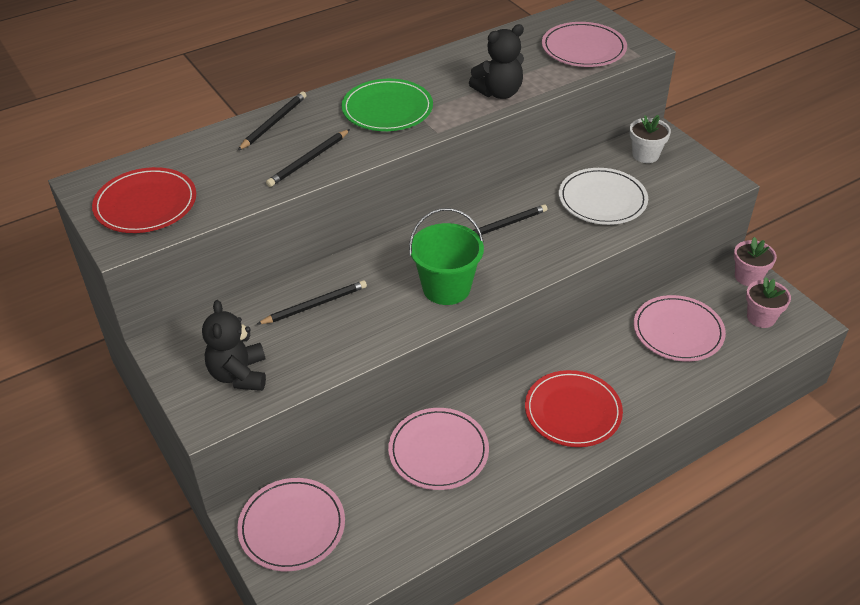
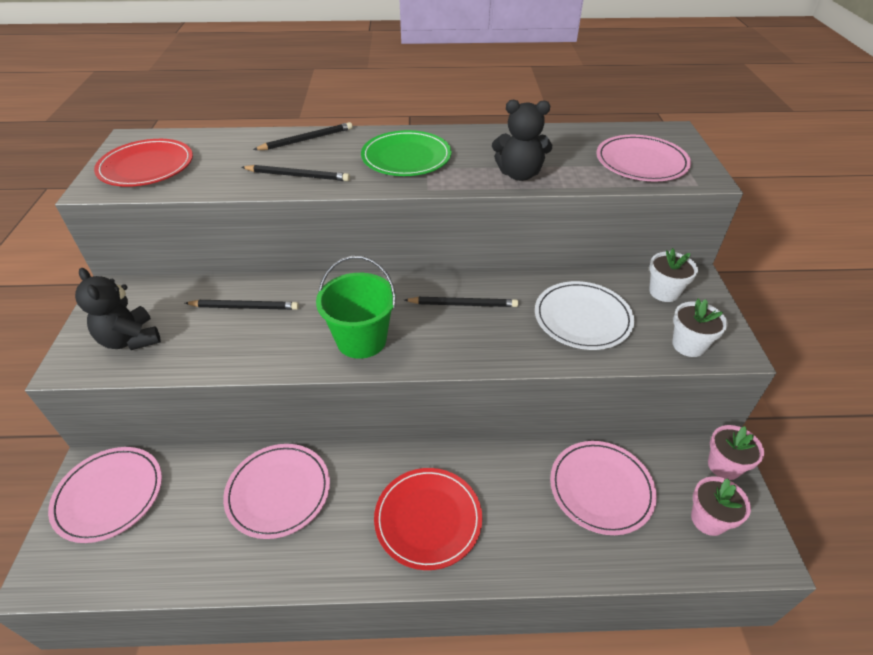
camera: 30 degrees right, 0 degrees up
(239, 375) = (130, 339): black teddy bear -> black teddy bear turned 60 degrees counterclockwise
(309, 160) = (298, 176): black pencil -> black pencil turned 150 degrees counterclockwise
(691, 190) = (688, 345): none -> white flower pot

